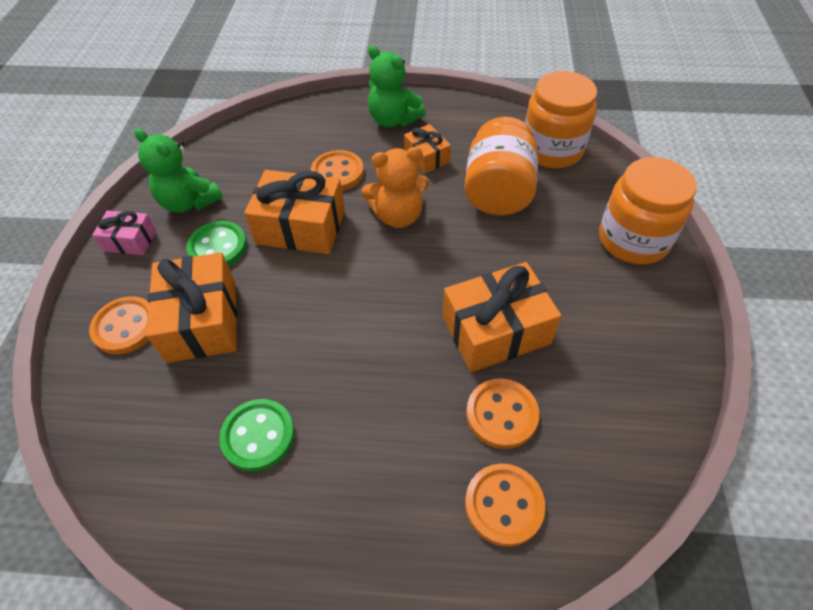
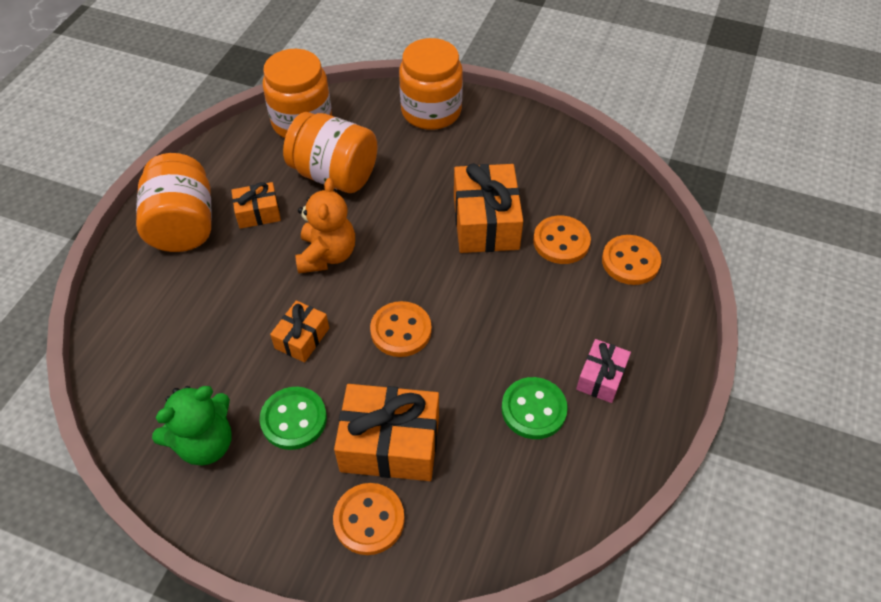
camera: 75 degrees left, 0 degrees up
(130, 241) = (238, 513): pink gift -> pink gift (601, 377)
(301, 227) = (302, 338): orange gift -> orange gift, size x0.55
(337, 173) = (238, 291): orange button -> orange button (401, 330)
(393, 120) = (183, 225): green teddy bear -> orange jar

